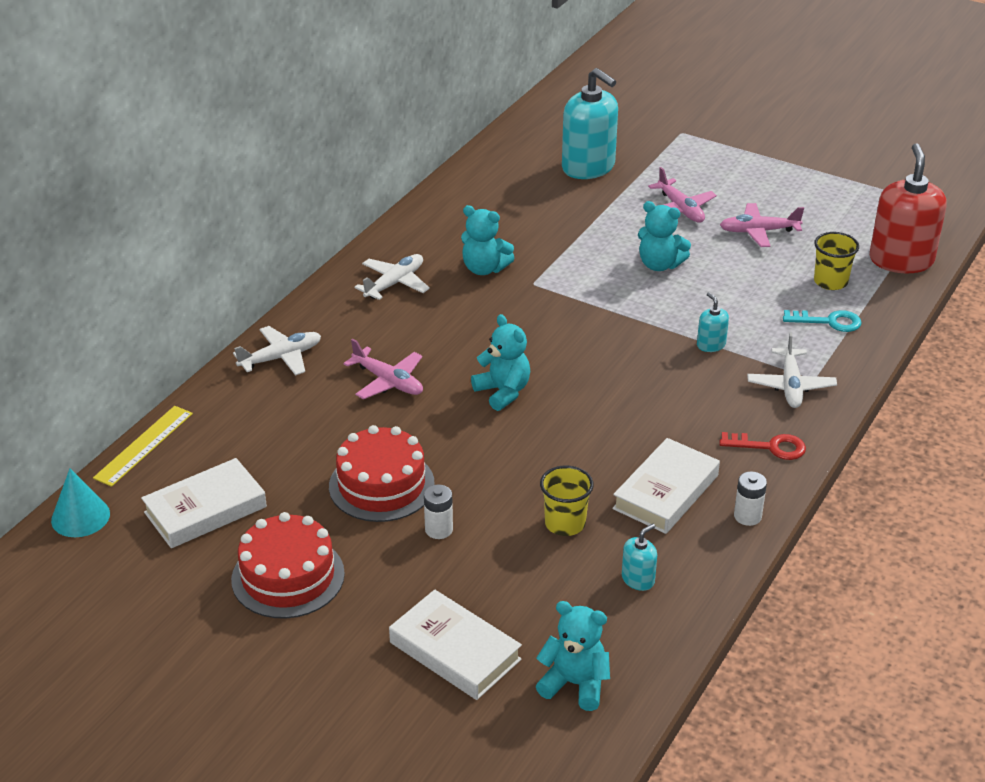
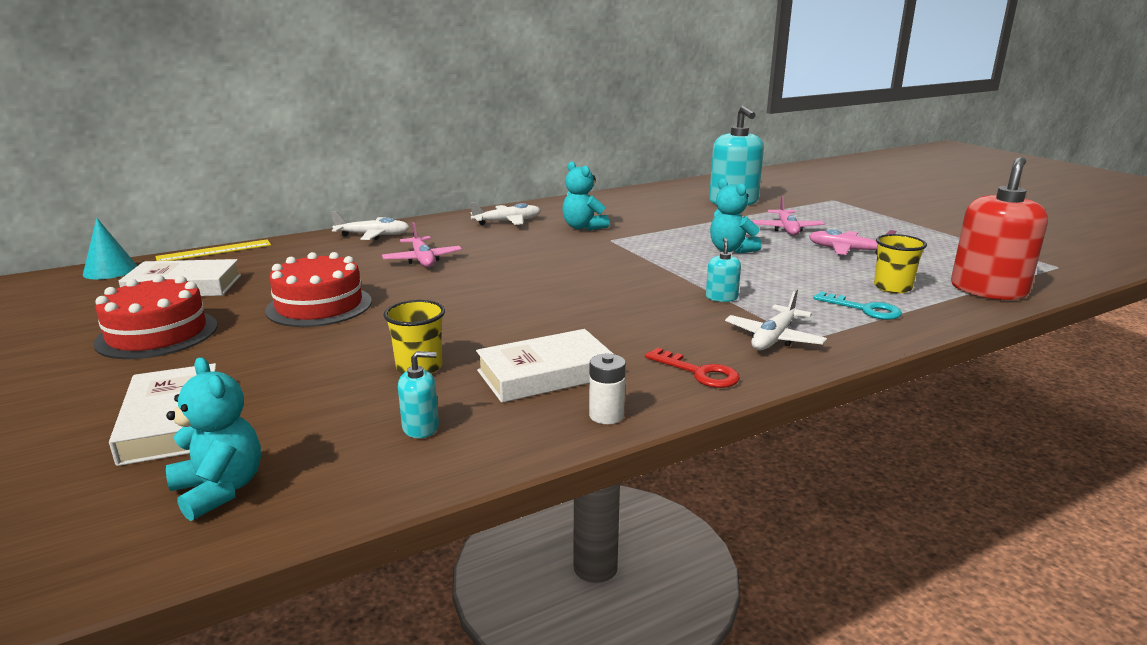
camera: 30 degrees right, 15 degrees down
(439, 529) = (312, 341): white battery -> none
(503, 392) = (498, 283): turquoise teddy bear -> none

